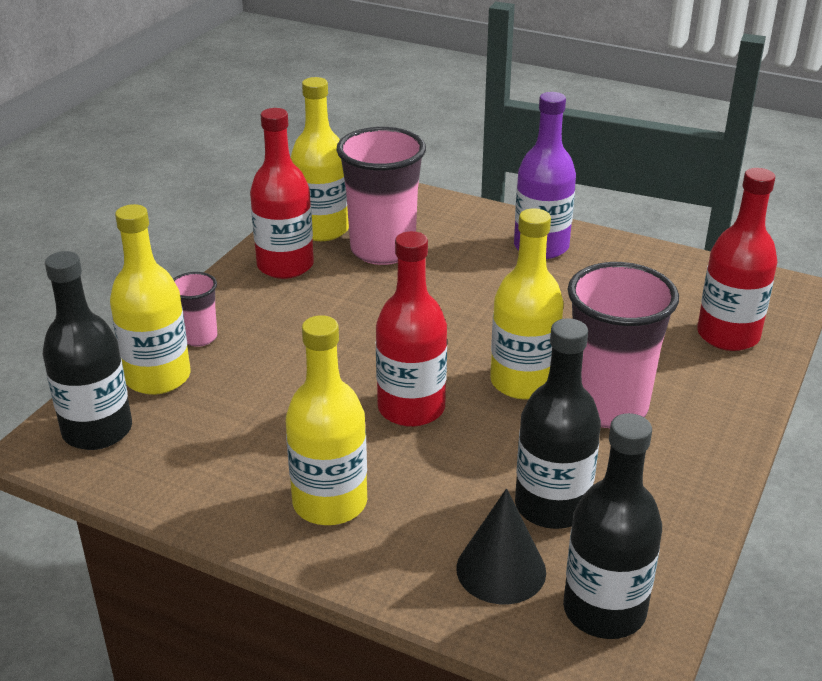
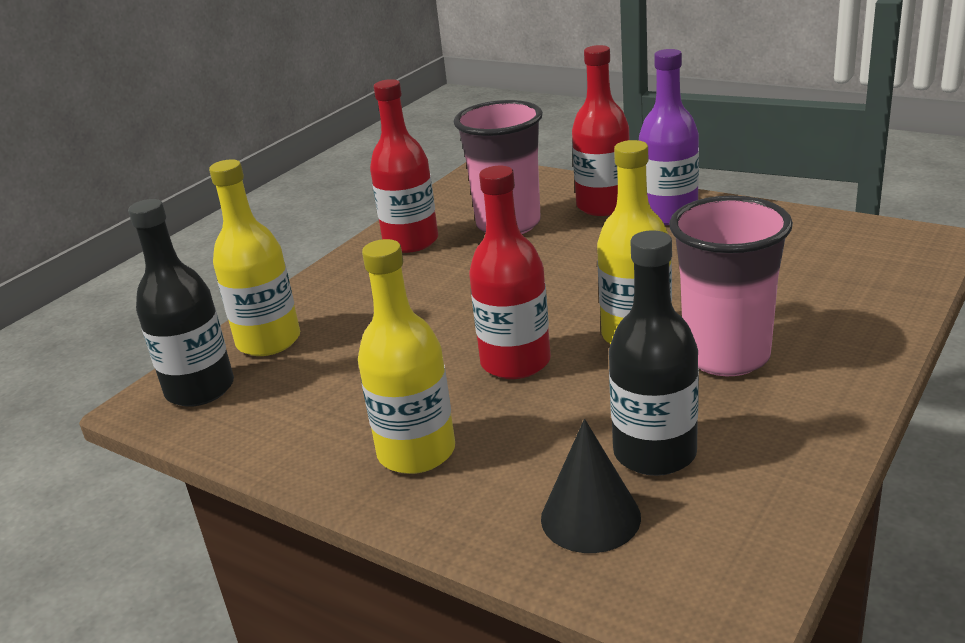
camera: 10 degrees right, 5 degrees down
(199, 337) = (316, 305): pink cup -> none
(322, 229) = (452, 210): yellow bottle -> none
(604, 610) = (704, 560): black bottle -> none
(728, 335) = (864, 285): red bottle -> red bottle (603, 206)

